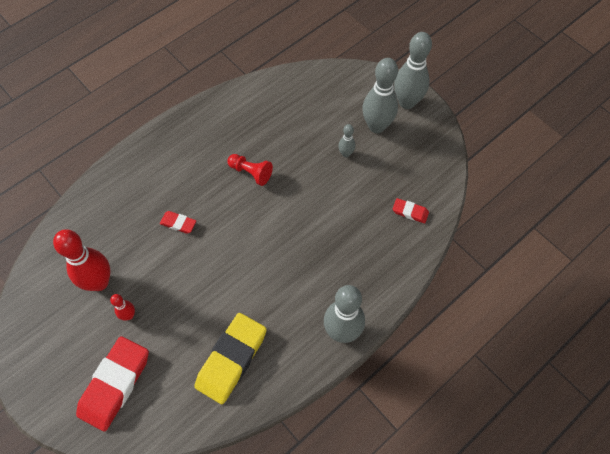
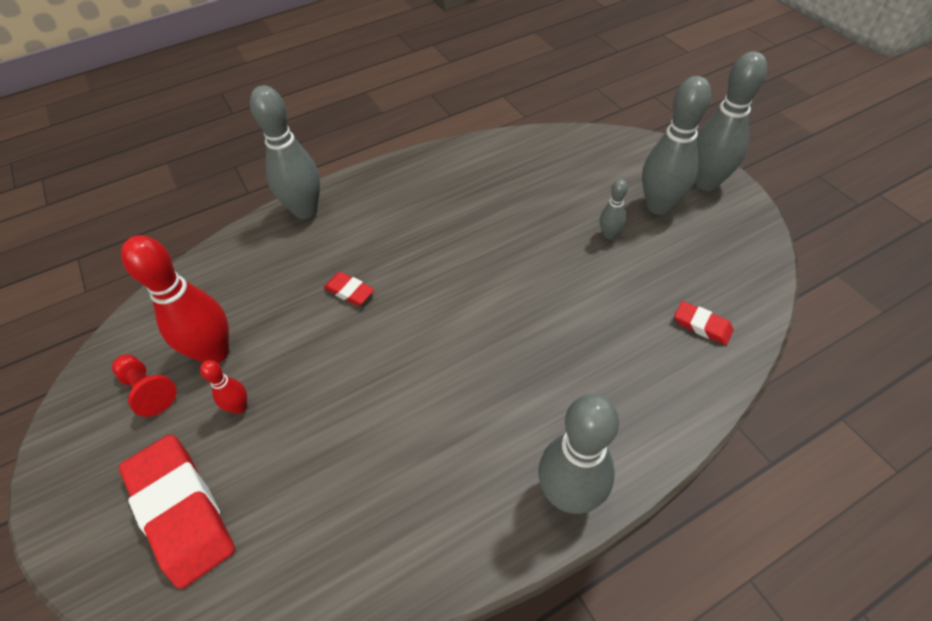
camera: 15 degrees right, 10 degrees down
(115, 384) = (182, 511): red eraser -> red eraser turned 75 degrees counterclockwise
(128, 164) = (305, 210): none -> grey bowling pin
(231, 359) = (375, 506): yellow eraser -> none
(251, 172) = (467, 241): red pawn -> red pawn (148, 390)

